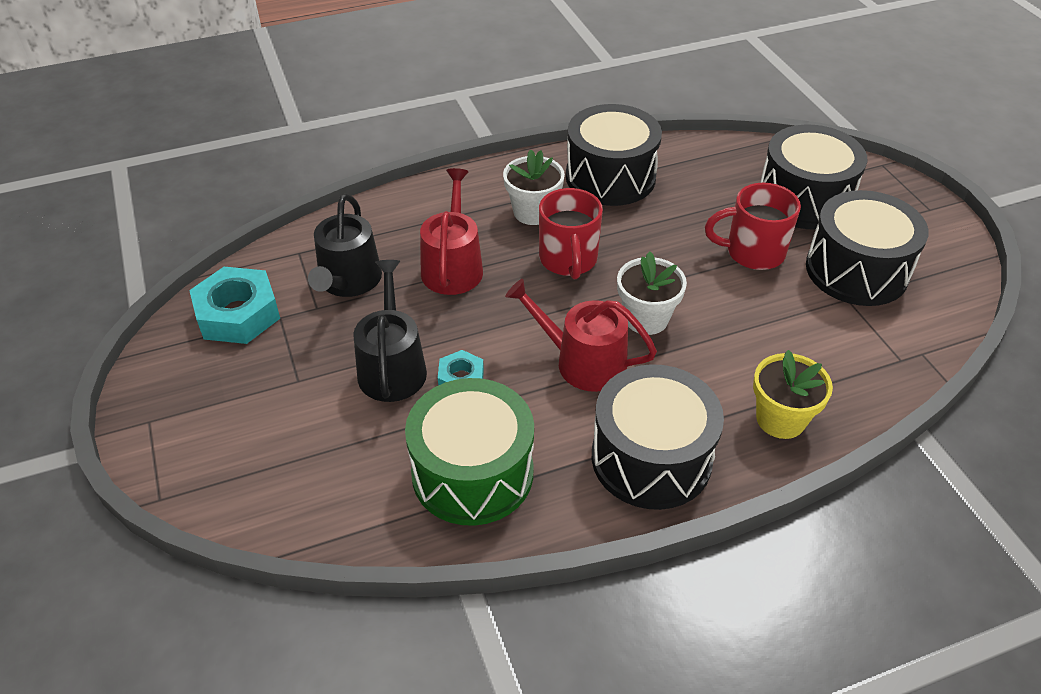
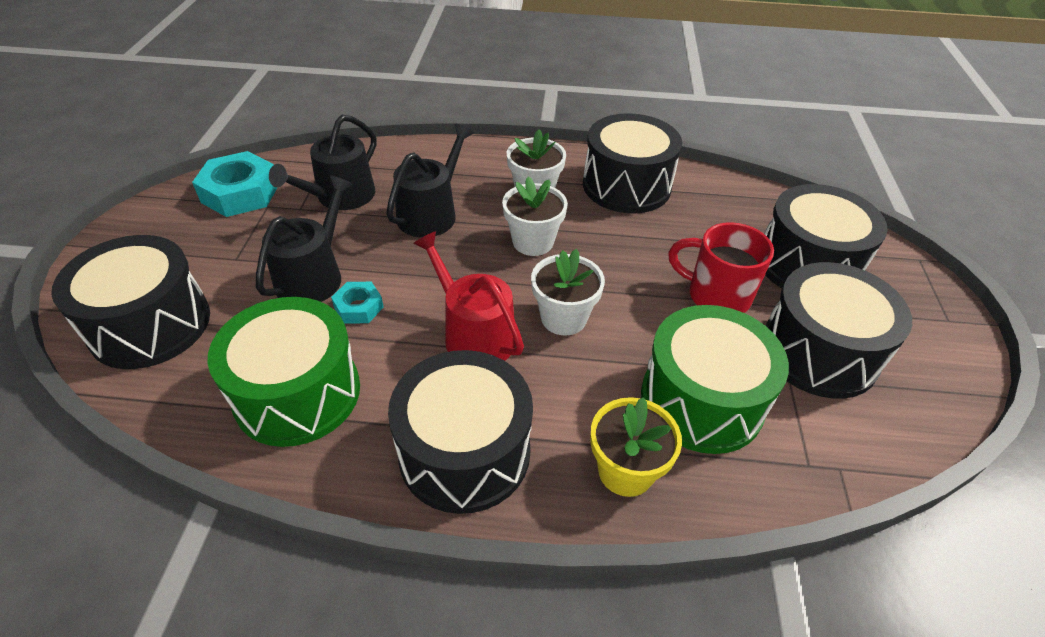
camera: 25 degrees right, 0 degrees up
(273, 473) = (150, 324): none -> black drum
(453, 266) = (431, 213): red watering can -> black watering can
(568, 260) = (533, 242): red mug -> white flower pot
(798, 343) = (701, 400): none -> green drum

